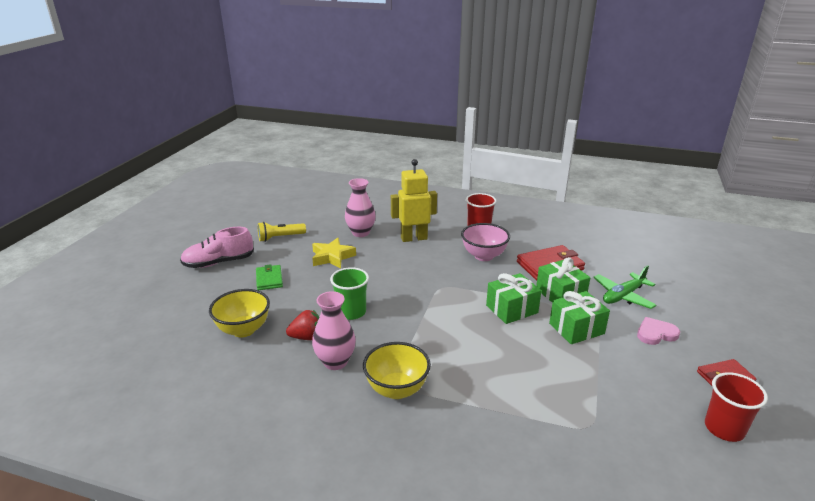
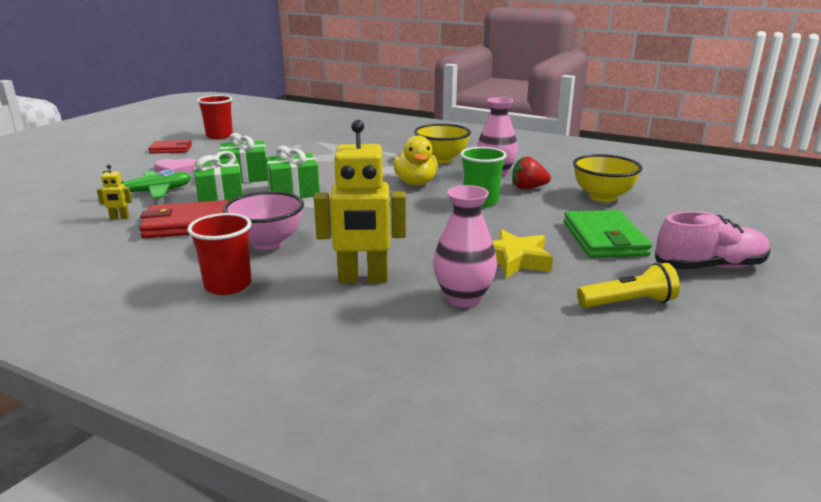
camera: 170 degrees left, 5 degrees down
(269, 279) = (604, 239): green wallet -> green wallet, size x1.64
(412, 334) = (416, 183): none -> yellow duck
(603, 267) = (119, 218): none -> yellow robot

